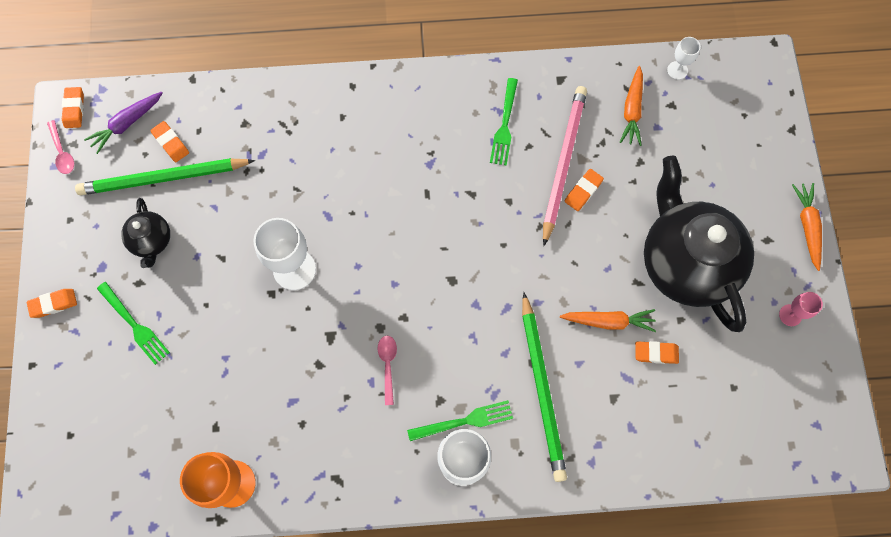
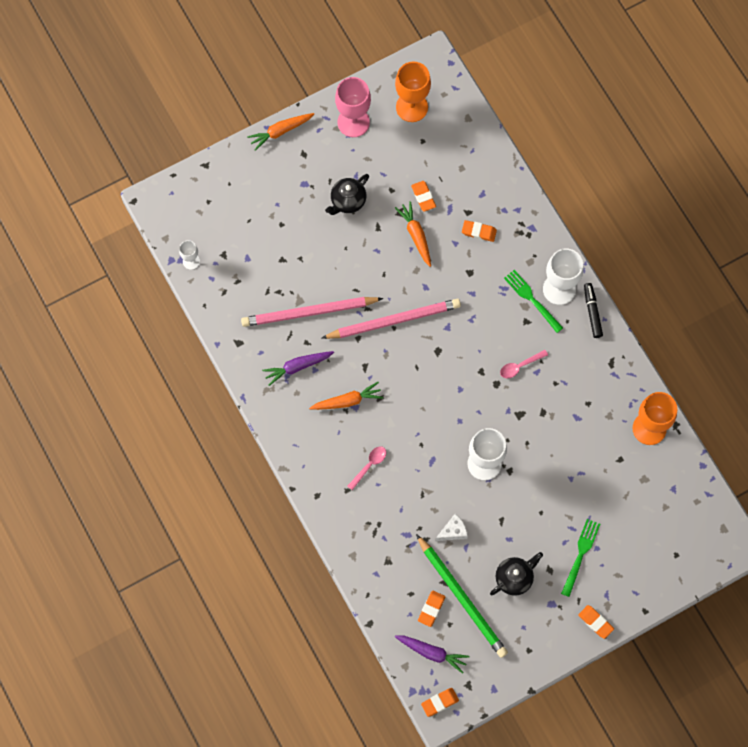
camera: 115 degrees left, 0 degrees up
(62, 152) = (479, 689): pink spoon -> pink spoon (369, 465)
(238, 202) = (453, 531): none -> white cheese
(413, 489) = (592, 312): none -> black marker
(504, 125) = (297, 367): green fork -> purple carrot
(512, 248) = (394, 320): none -> pink pencil
(542, 389) = (484, 259): green pencil -> none
(583, 191) = (325, 290): orange eraser -> orange eraser (479, 232)
(632, 111) = (242, 281): orange carrot -> orange carrot (347, 401)
(685, 263) = (347, 201): black teapot -> black teapot, size x0.46
(786, 395) = (412, 107): none -> orange goblet
(790, 315) = (353, 122): pink goblet -> pink goblet, size x1.92

